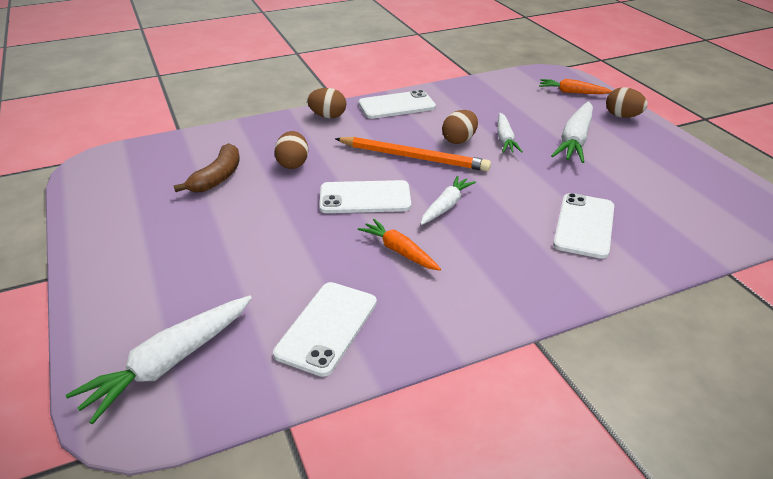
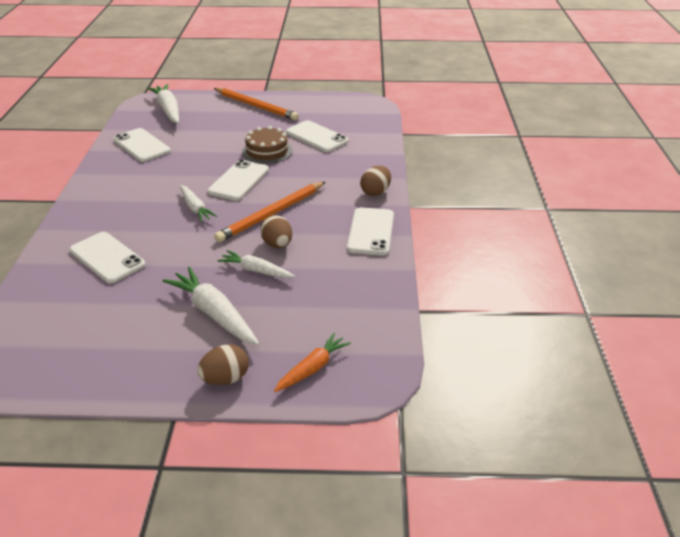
camera: 115 degrees right, 0 degrees up
(126, 259) = (256, 106): none -> orange pencil
(217, 177) = (316, 137): brown banana -> white phone
(277, 201) = (267, 151): none -> brown cake
(293, 164) = (310, 164): brown egg -> none
(399, 251) = (171, 178): orange carrot -> none

